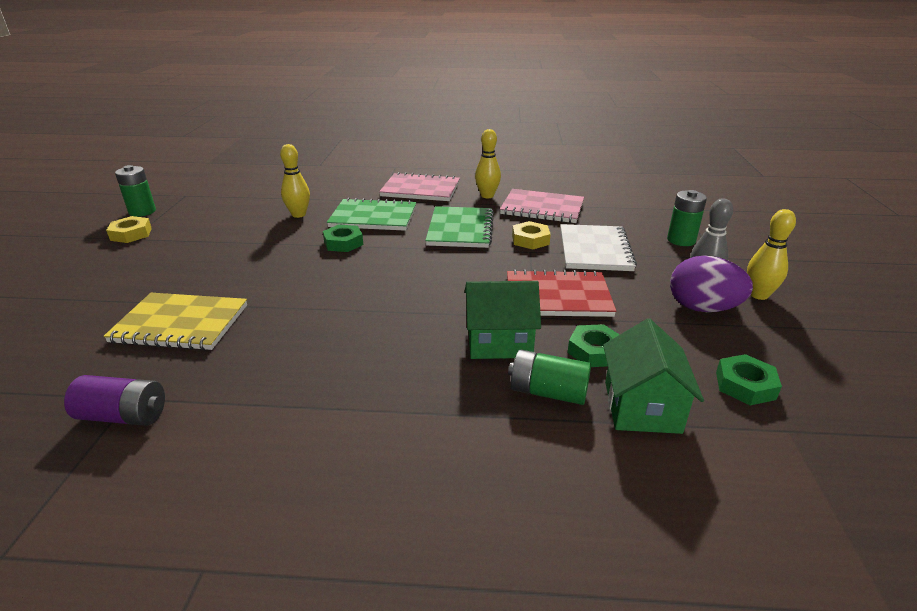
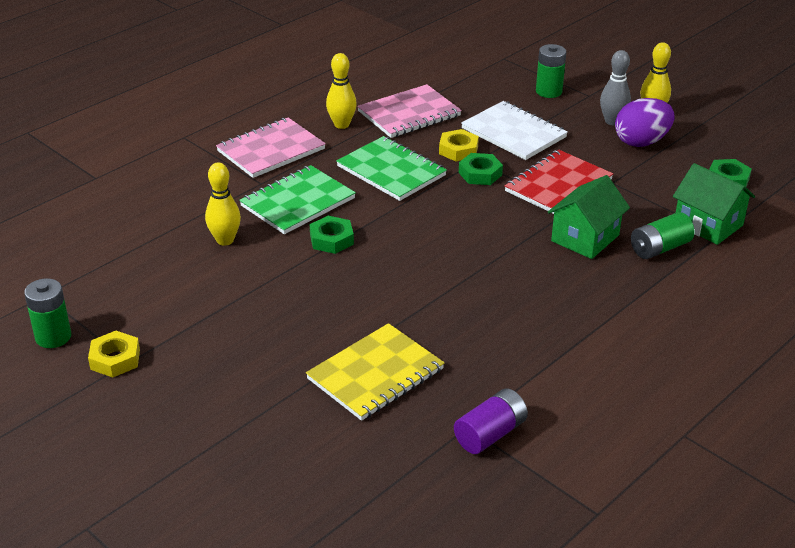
camera: 50 degrees left, 5 degrees up
(594, 351) = (639, 209): green nut -> green nut (480, 174)

